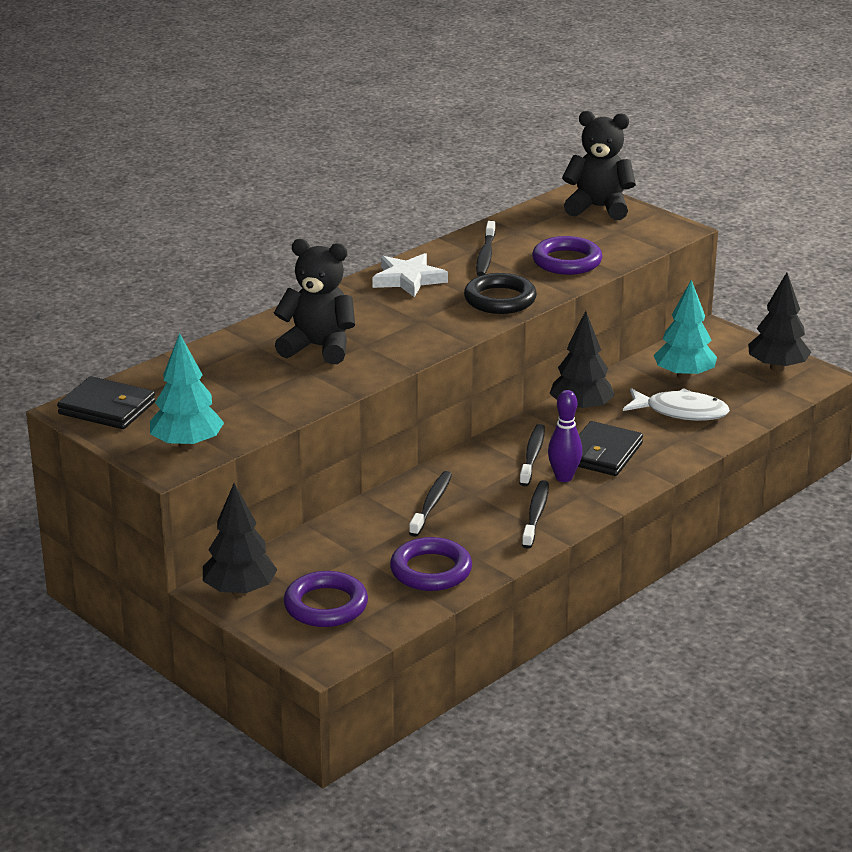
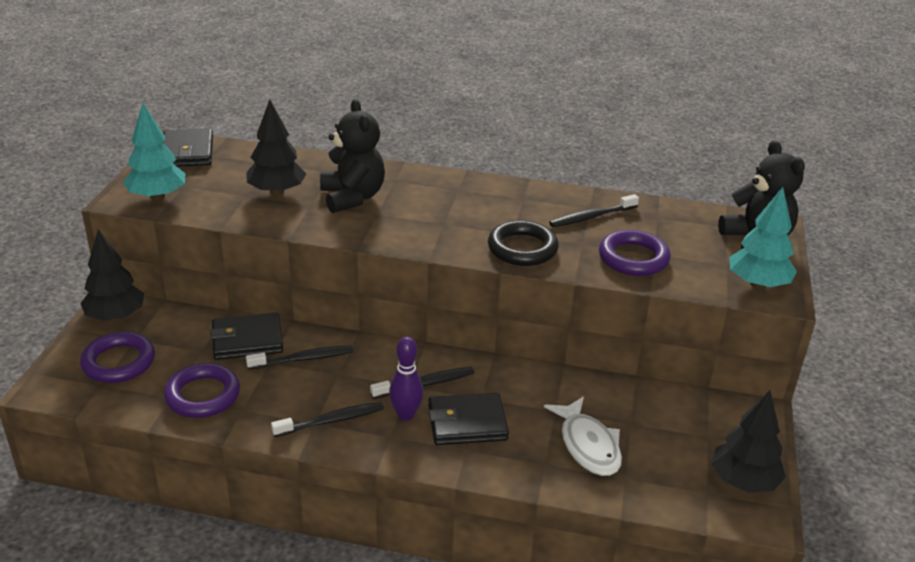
camera: 55 degrees right, 5 degrees up
(368, 525) = (247, 340): none -> black wallet
(408, 279) = (506, 197): white star -> none
(581, 409) = (529, 383): black tree -> black tree (277, 192)
(684, 376) = (654, 423): turquoise tree -> turquoise tree (757, 284)

